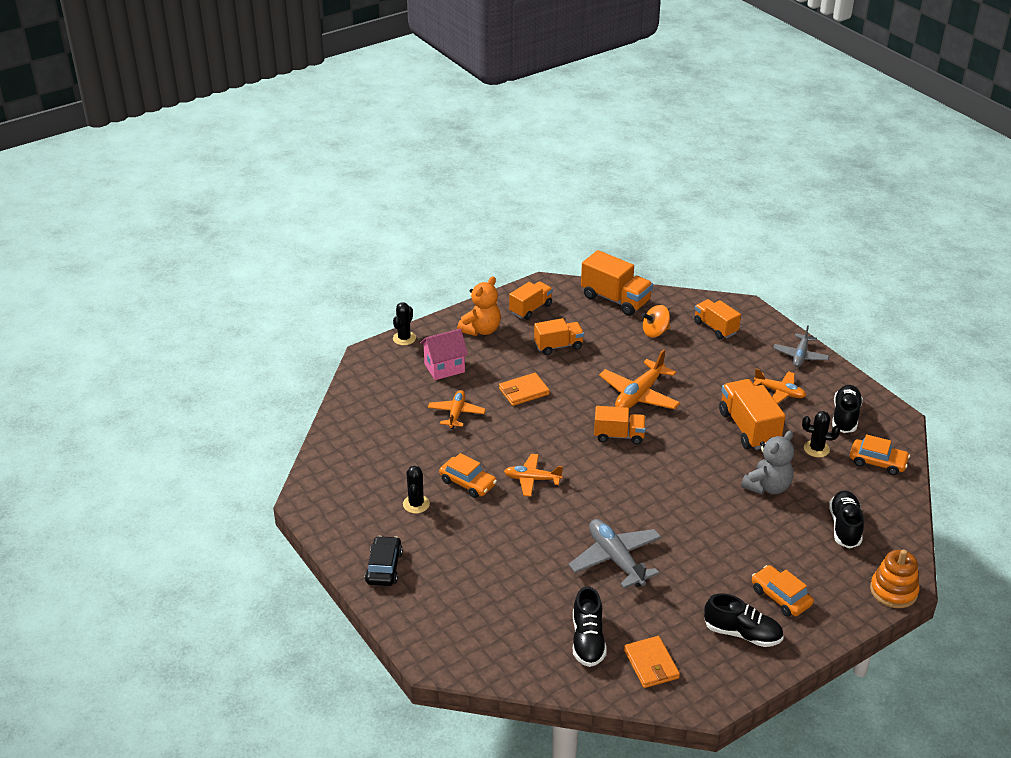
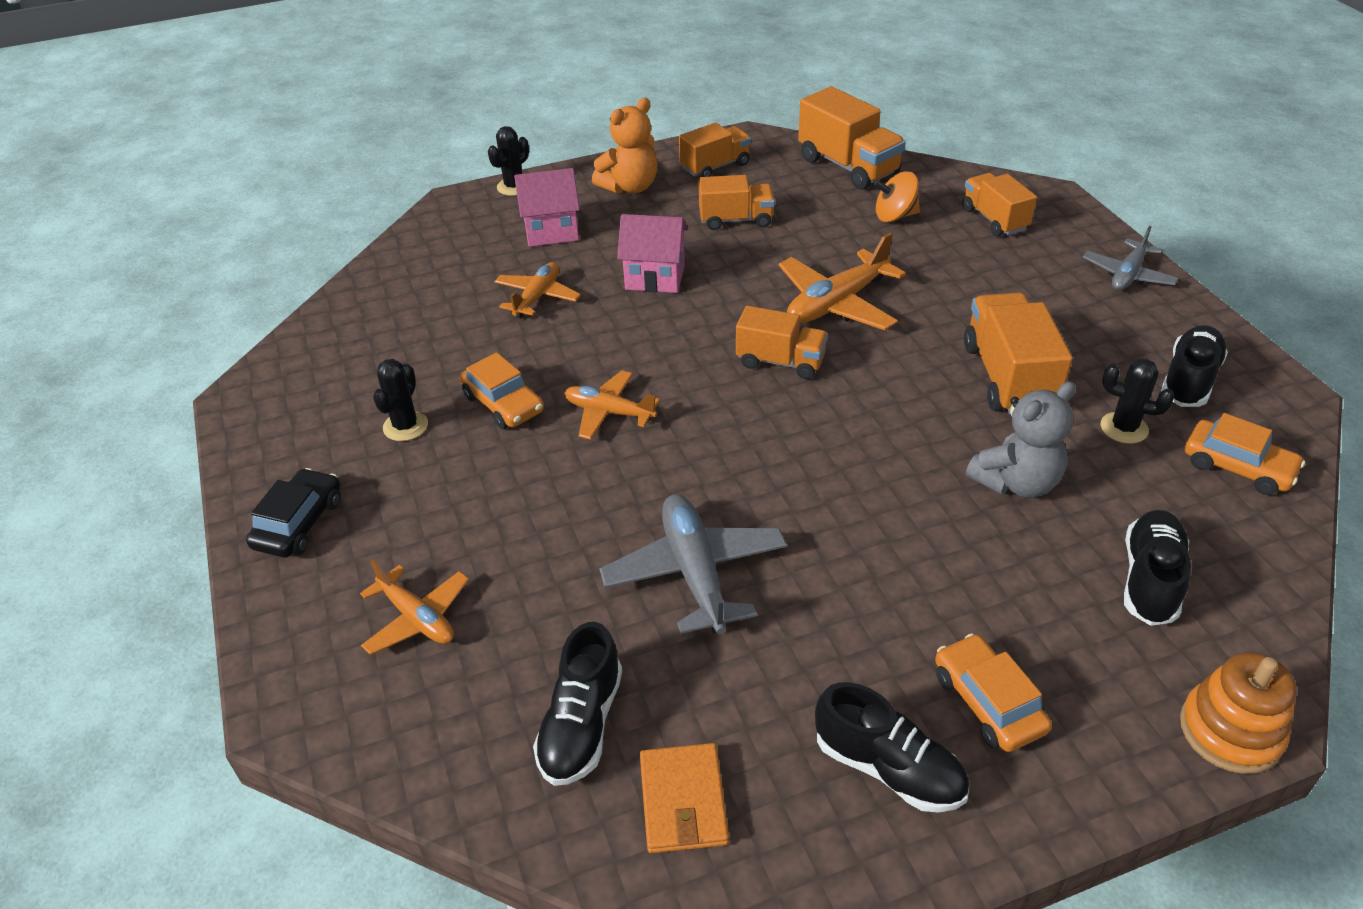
camera: 15 degrees right, 5 degrees up
(523, 391) = (655, 277): orange wallet -> pink house
(779, 392) = (1078, 327): orange plane -> orange plane (417, 618)

